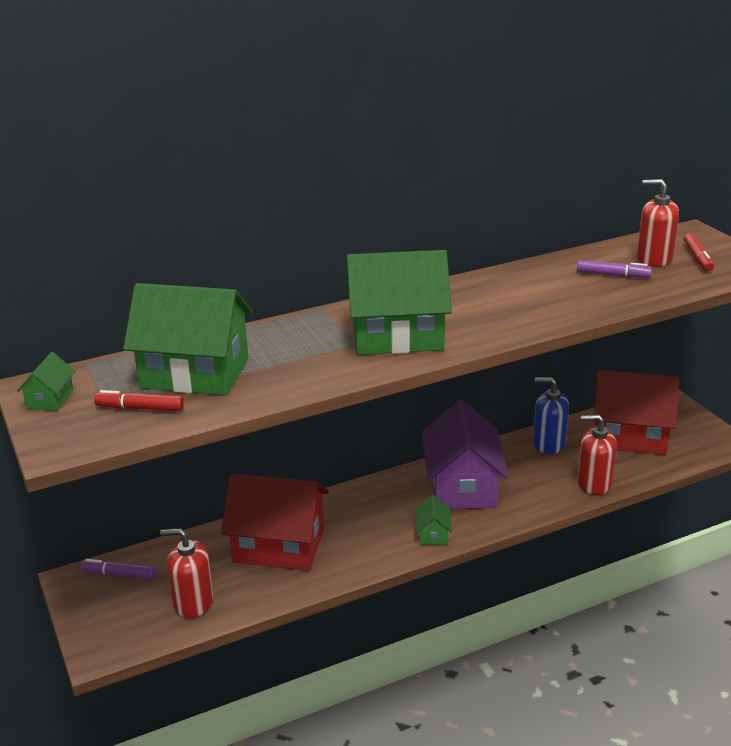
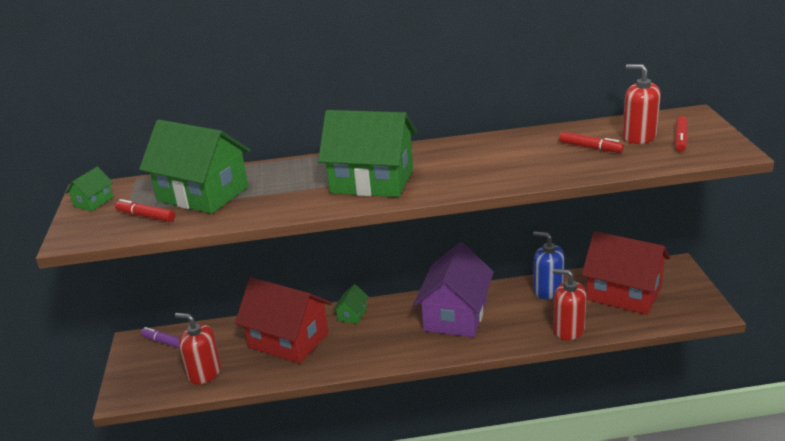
camera: 20 degrees right, 0 degrees up
(433, 534) = (410, 351): green house -> green house (352, 314)
(613, 275) = (590, 148): purple marker -> red marker

